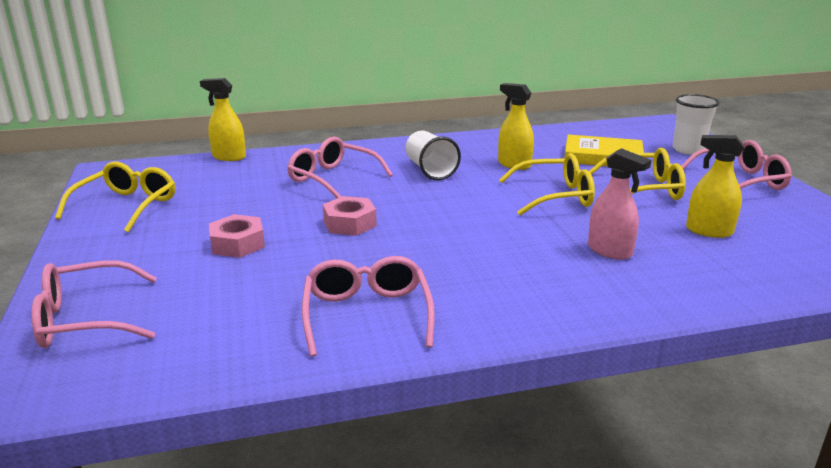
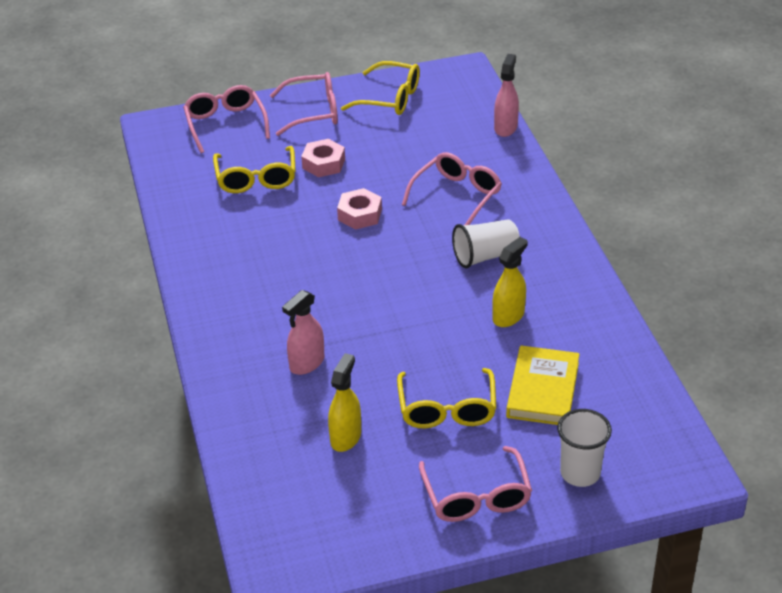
camera: 90 degrees right, 15 degrees up
(229, 157) = (505, 127): yellow spray bottle -> pink spray bottle
(367, 314) = (220, 234): pink glasses -> pink glasses (314, 112)
(555, 196) = (423, 340): yellow glasses -> yellow glasses (256, 179)

